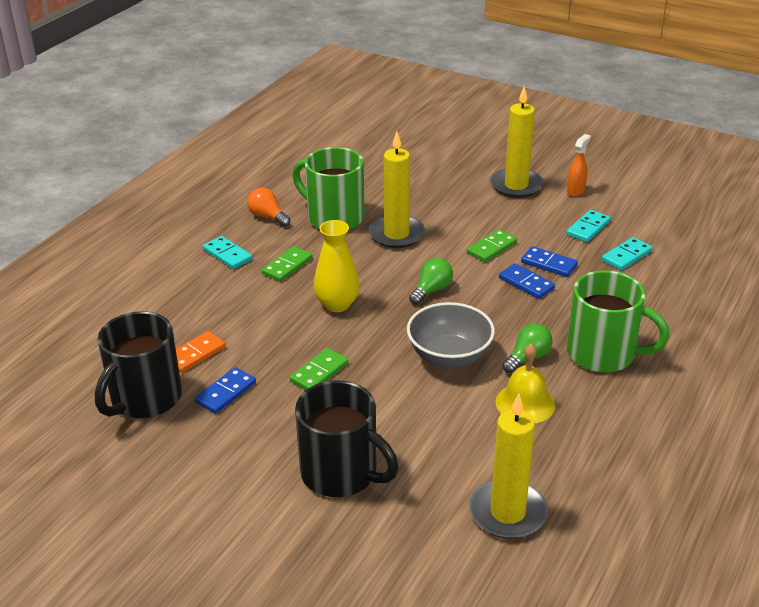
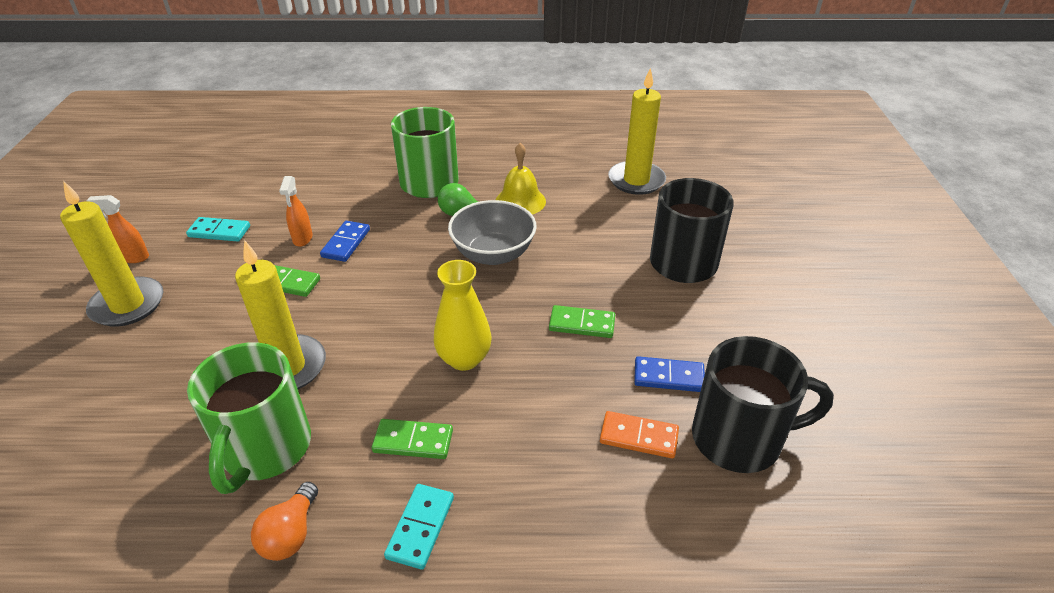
camera: 120 degrees left, 5 degrees up
(431, 290) = (394, 298): green light bulb -> none
(549, 264) = (302, 239): blue domino -> orange spray bottle
(626, 256) = (267, 200): turquoise domino -> none

